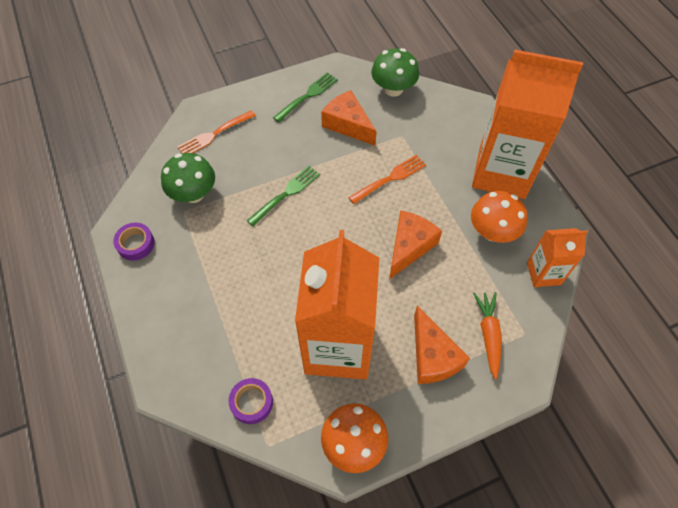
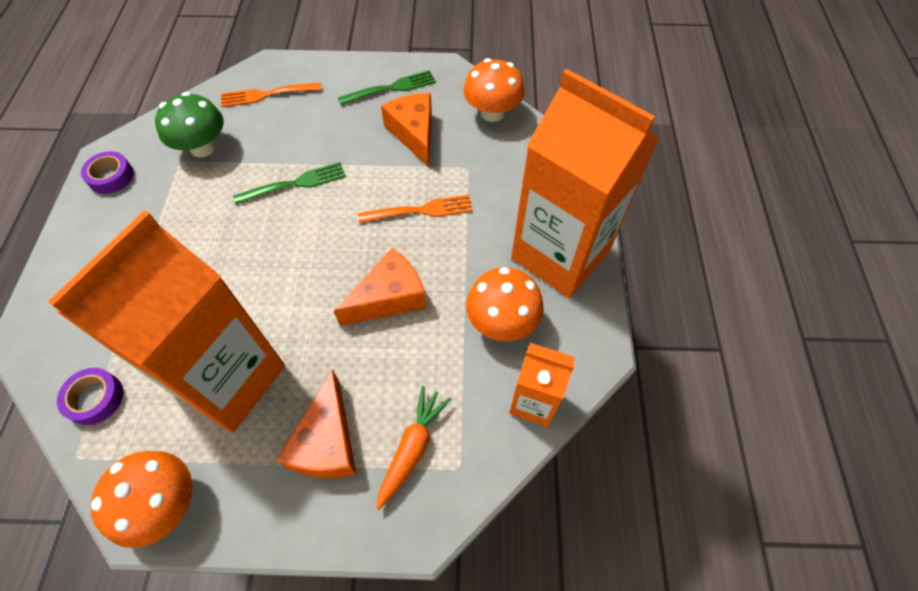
camera: 25 degrees right, 0 degrees up
(393, 89) = (492, 112): green mushroom -> orange mushroom

